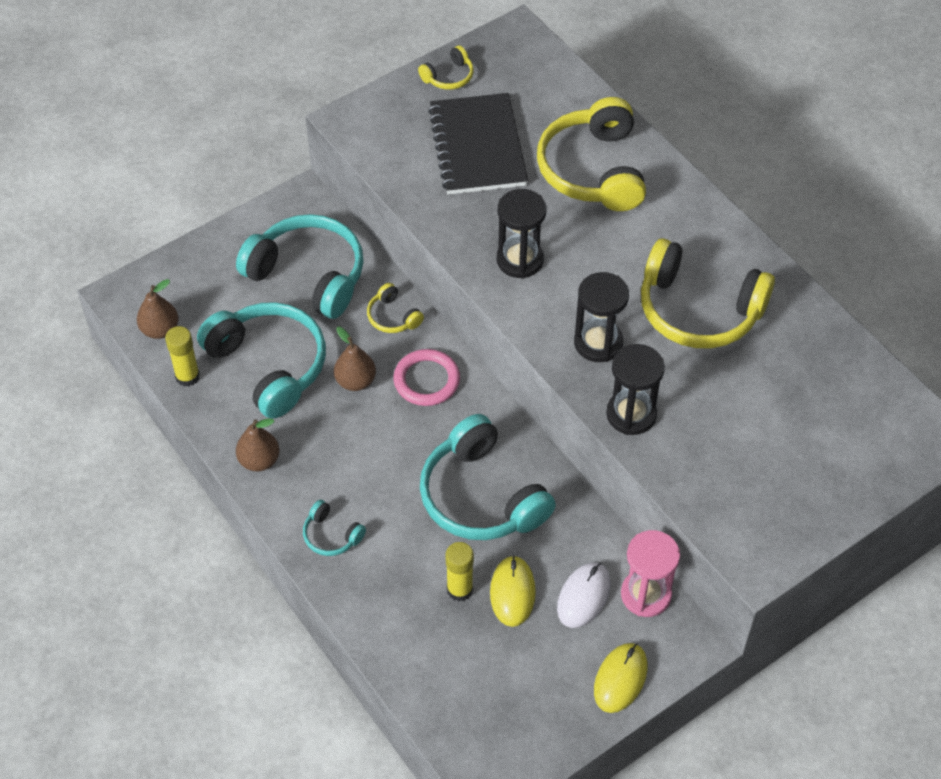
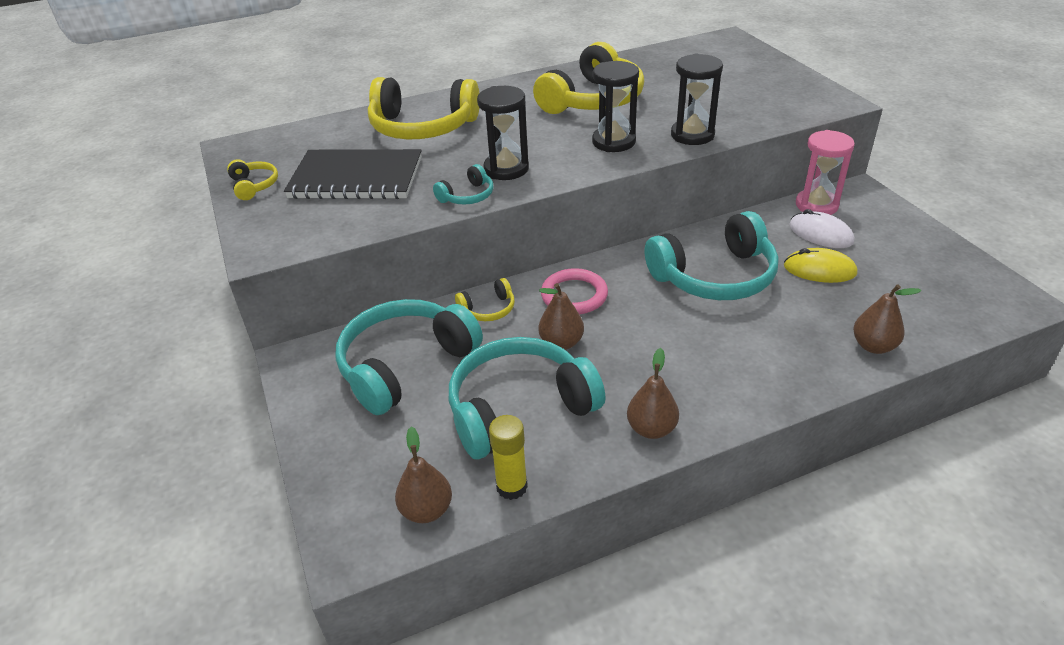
camera: 75 degrees left, 15 degrees down
(331, 535) = (756, 379): turquoise headphones -> turquoise headphones (467, 196)
(393, 633) = (873, 346): none -> brown pear
(460, 589) = (818, 299): yellow glue stick -> none
(620, 679) = (899, 225): yellow mouse -> none

